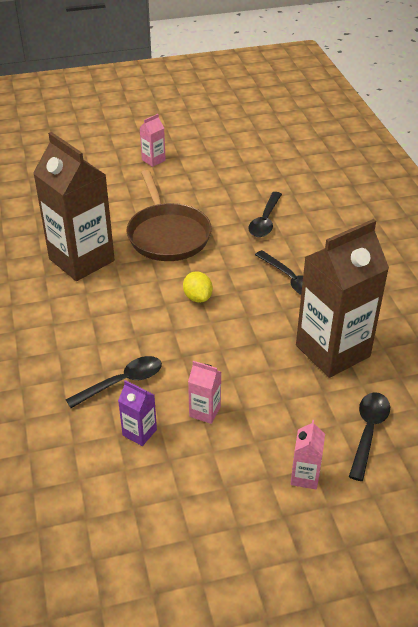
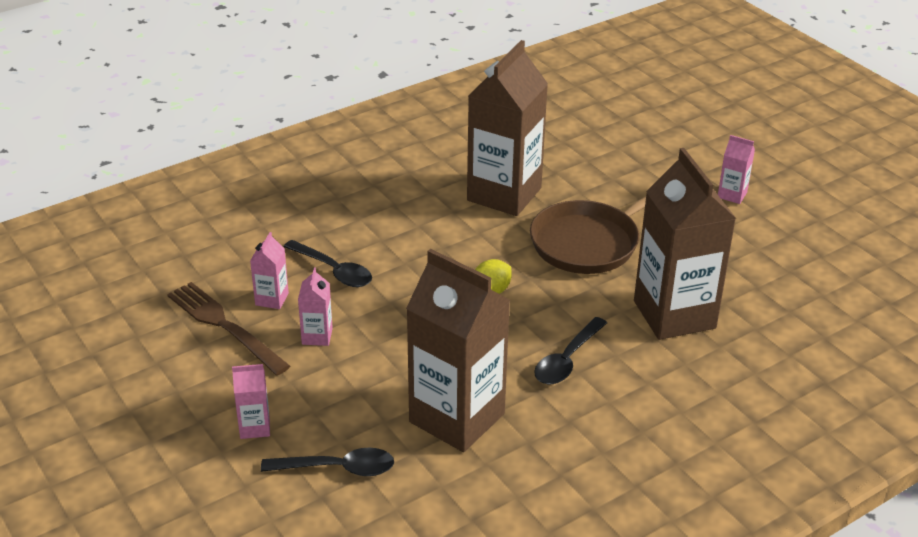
camera: 70 degrees right, 5 degrees down
(139, 432) = (272, 299): purple carton -> pink carton
(161, 474) = (225, 326): none -> brown fork
(265, 221) = (674, 314): black spoon -> brown carton

